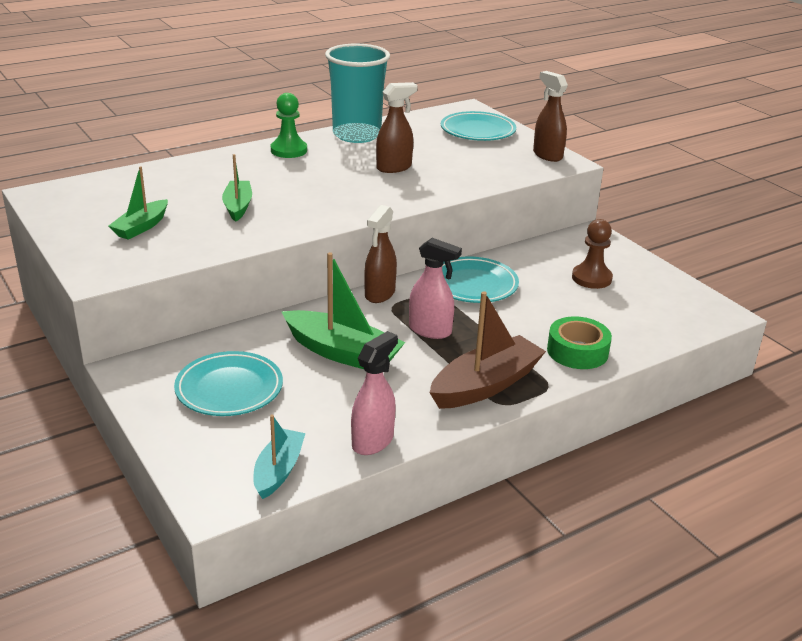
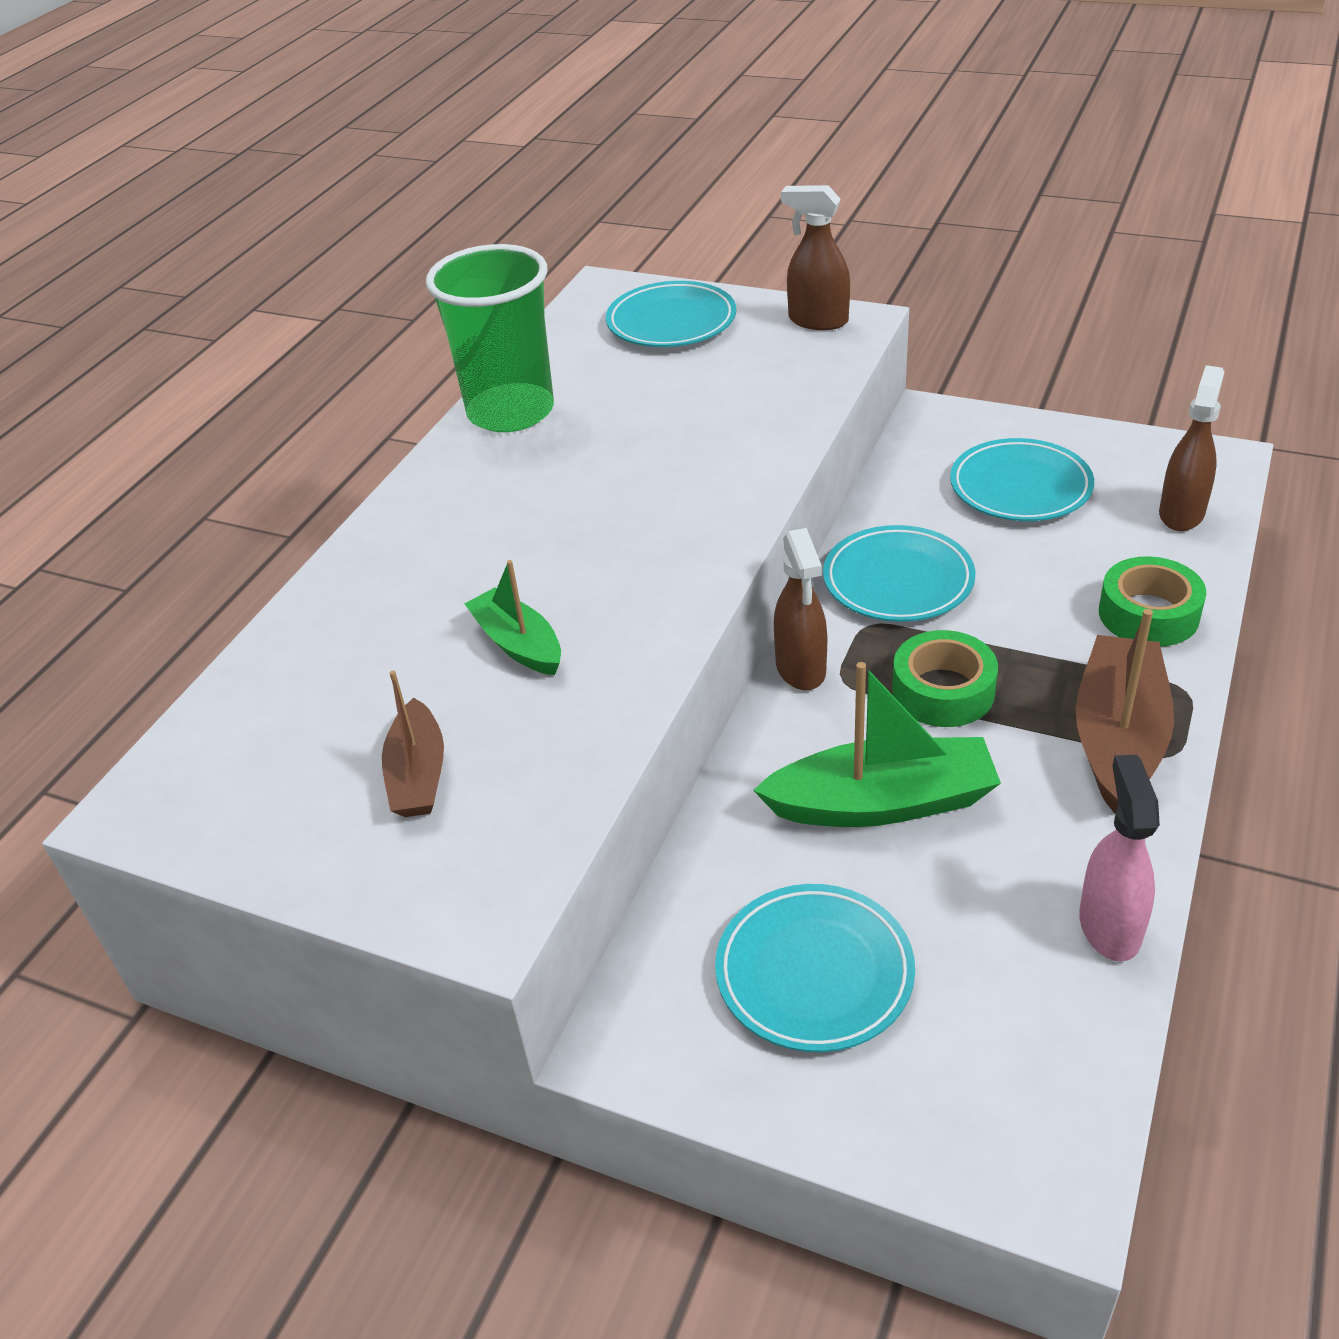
camera: 30 degrees left, 10 degrees up
(141, 227) = (418, 775): green boat -> brown boat
(278, 470) = (1062, 1066): turquoise boat -> none
(289, 150) = (447, 492): green pawn -> none
(357, 135) = (511, 412): turquoise cup -> green cup
(394, 167) = (647, 445): brown spray bottle -> brown spray bottle (1181, 513)
(430, 331) = (943, 691): pink spray bottle -> green tape
(591, 278) = (1020, 487): brown pawn -> turquoise plate

